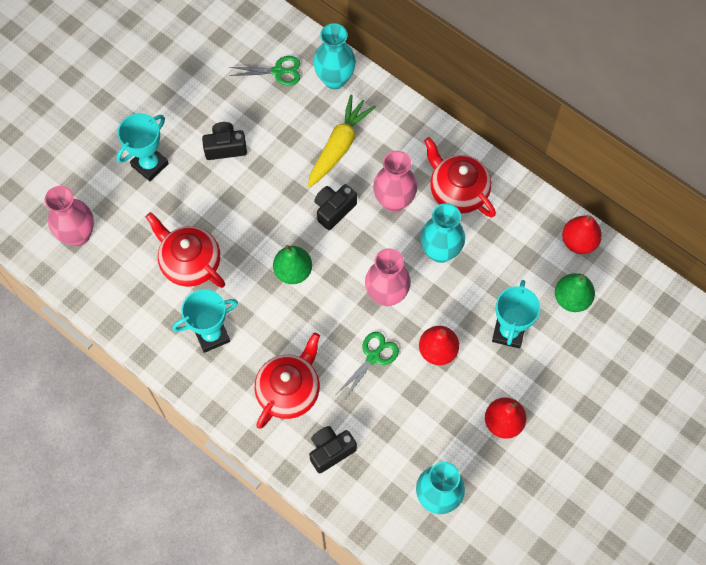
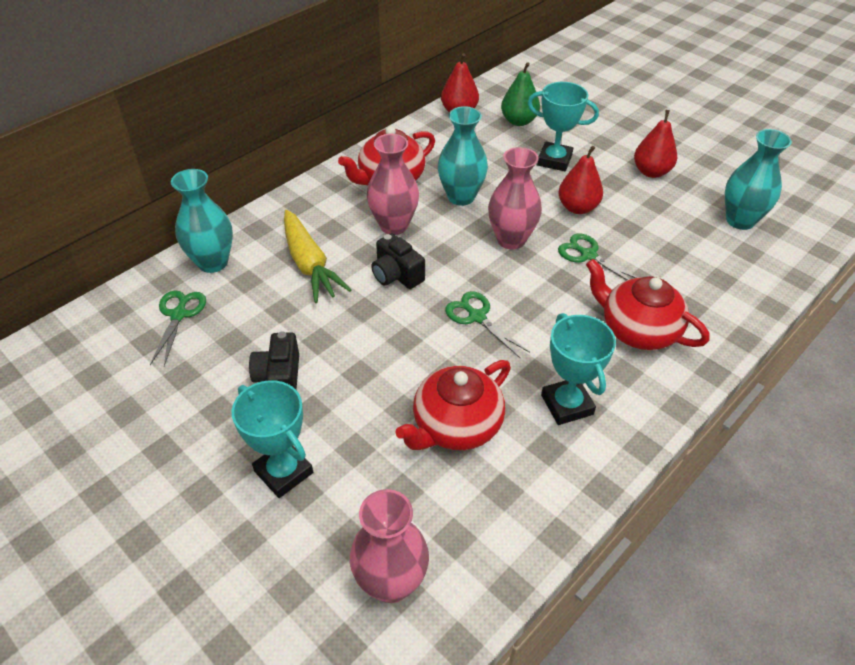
camera: 85 degrees left, 20 degrees down
(293, 271) = (477, 317): green pear -> green scissors
(330, 451) = (708, 297): black camera -> none
(339, 146) = (309, 264): yellow carrot -> yellow carrot turned 150 degrees counterclockwise

